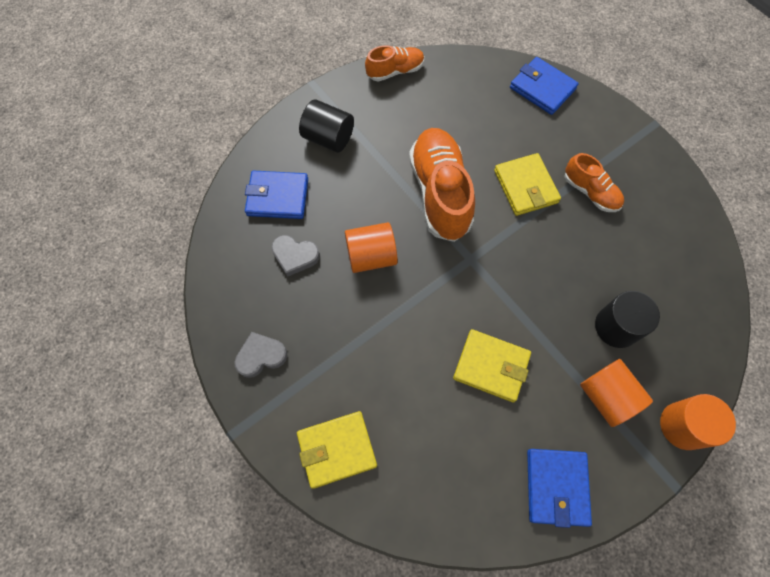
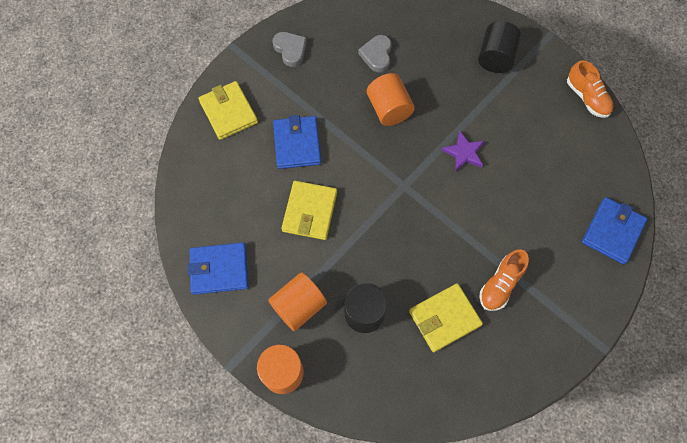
camera: 80 degrees right, 0 degrees up
(277, 197) = (427, 32): blue wallet -> blue wallet (297, 144)
(440, 193) = (464, 153): orange shoe -> purple star
(525, 186) = (490, 225): yellow wallet -> yellow wallet (444, 318)

